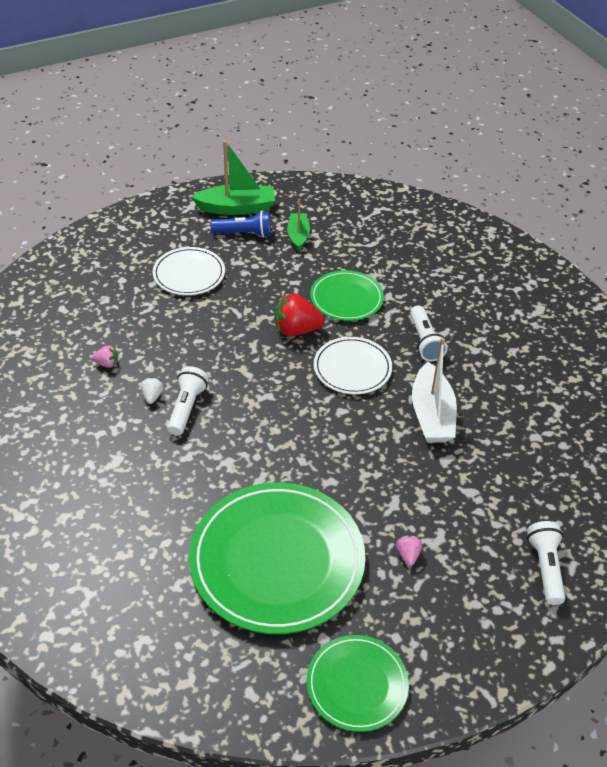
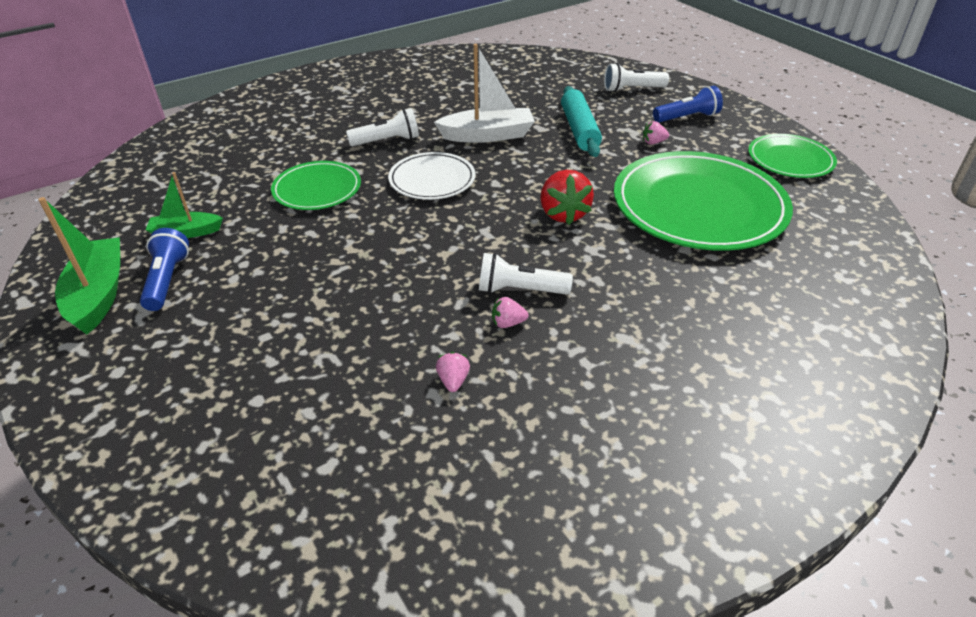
camera: 95 degrees left, 5 degrees down
(152, 396) = (508, 323): white strawberry -> pink strawberry
(189, 274) = (253, 324): white plate -> none
(296, 330) = (373, 219): red strawberry -> red strawberry (563, 214)
(440, 492) = (579, 130): none -> turquoise rolling pin
(467, 607) = (687, 117): none -> blue flashlight

